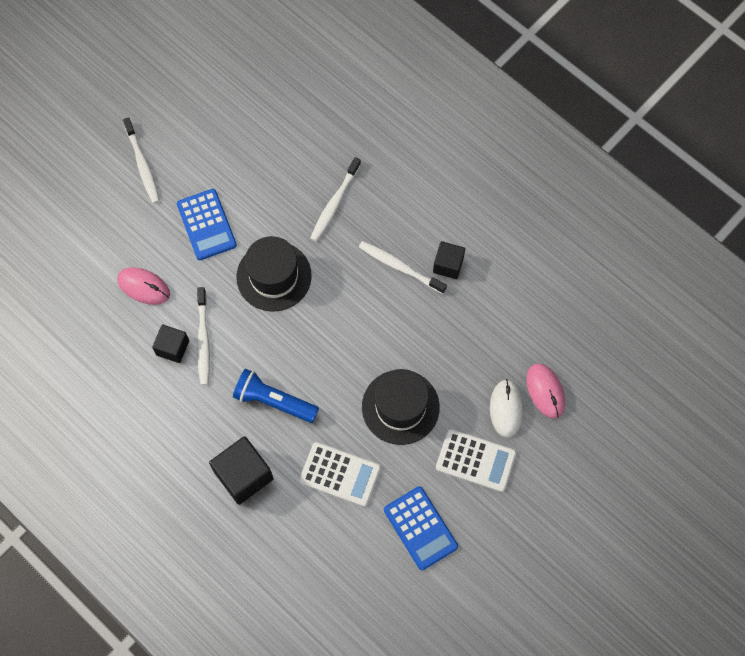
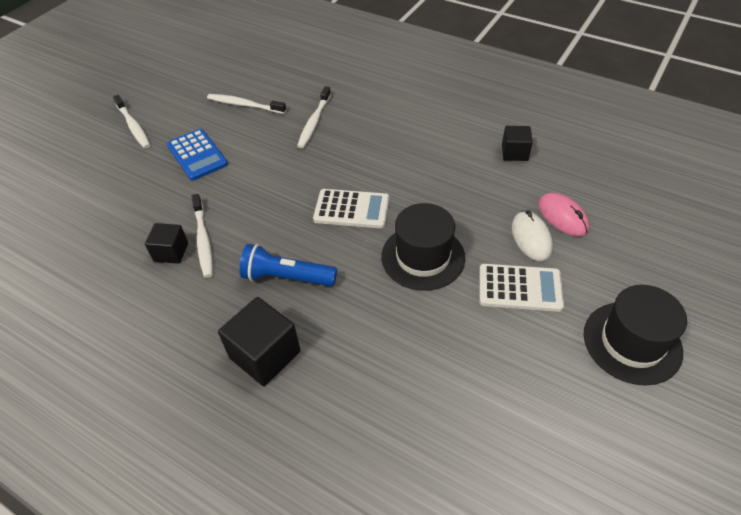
camera: 10 degrees left, 20 degrees down
(144, 287) = (138, 209): pink mouse -> none
(274, 276) = (268, 179): black hat -> black hat (632, 342)
(340, 474) = (376, 331): white calculator -> white calculator (351, 209)
(400, 267) = (387, 152): white toothbrush -> white toothbrush (245, 105)
(420, 528) = (485, 366): blue calculator -> none
(448, 265) = (430, 144): black cube -> black cube (514, 153)

